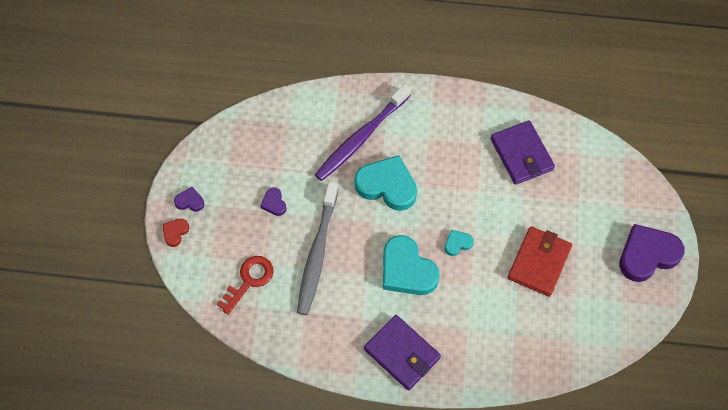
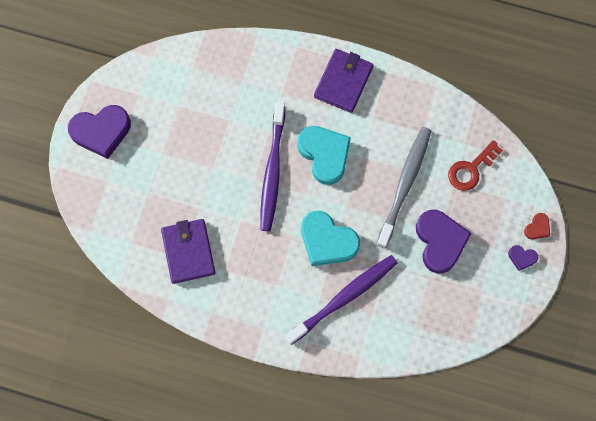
camera: 170 degrees left, 10 degrees up
(274, 203) = (440, 242): purple heart -> purple heart, size x2.16
(402, 353) = (343, 82): purple wallet -> purple wallet turned 60 degrees clockwise
(457, 243) = (272, 172): turquoise heart -> purple toothbrush
(539, 263) = (202, 141): red wallet -> none

